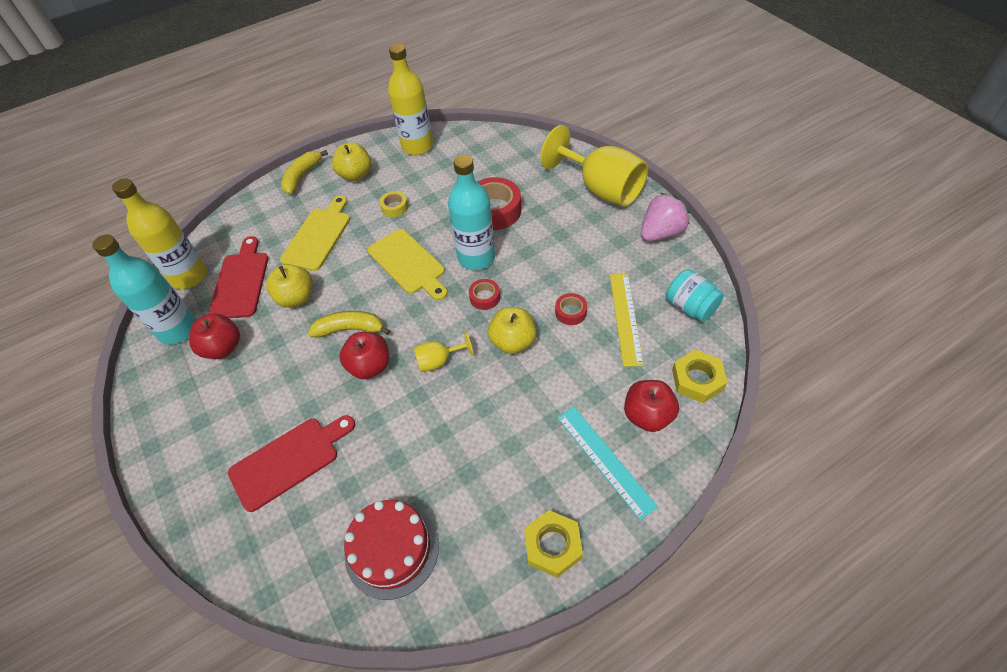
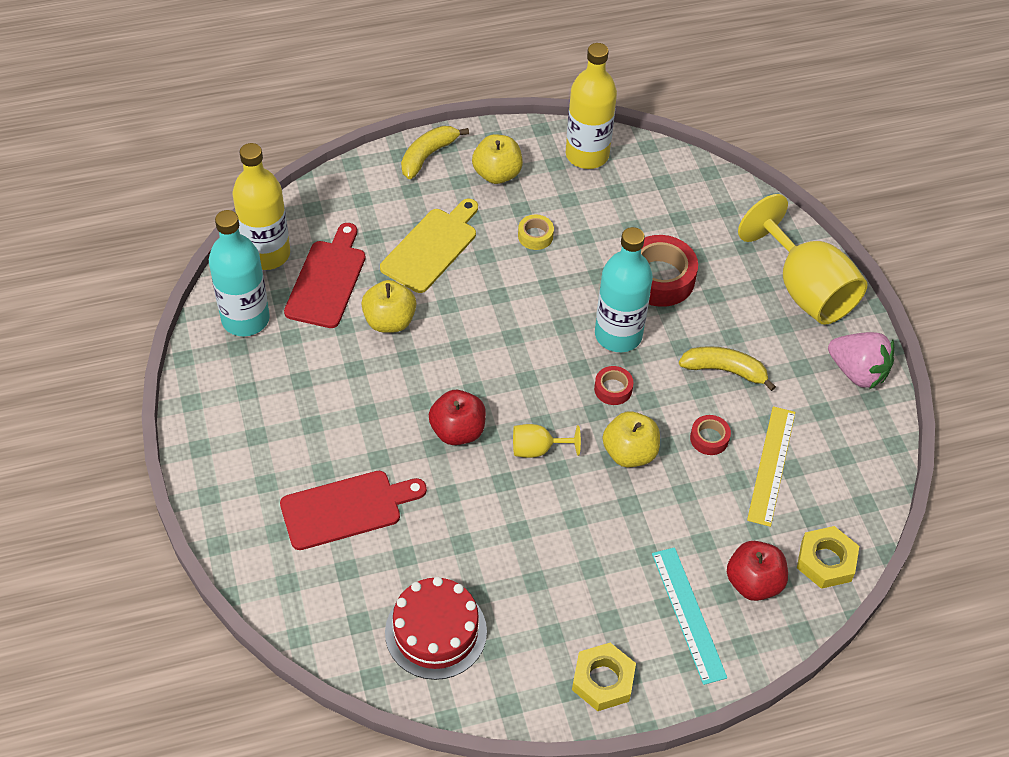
camera: 10 degrees right, 0 degrees up
(223, 348) = (294, 358): red apple -> none
(350, 329) = (444, 380): yellow banana -> yellow banana (724, 370)
(408, 264) = (533, 318): yellow cutting board -> none
(661, 233) = (857, 372): pink strawberry -> pink strawberry turned 60 degrees clockwise
(690, 307) = (853, 476): turquoise jar -> none

